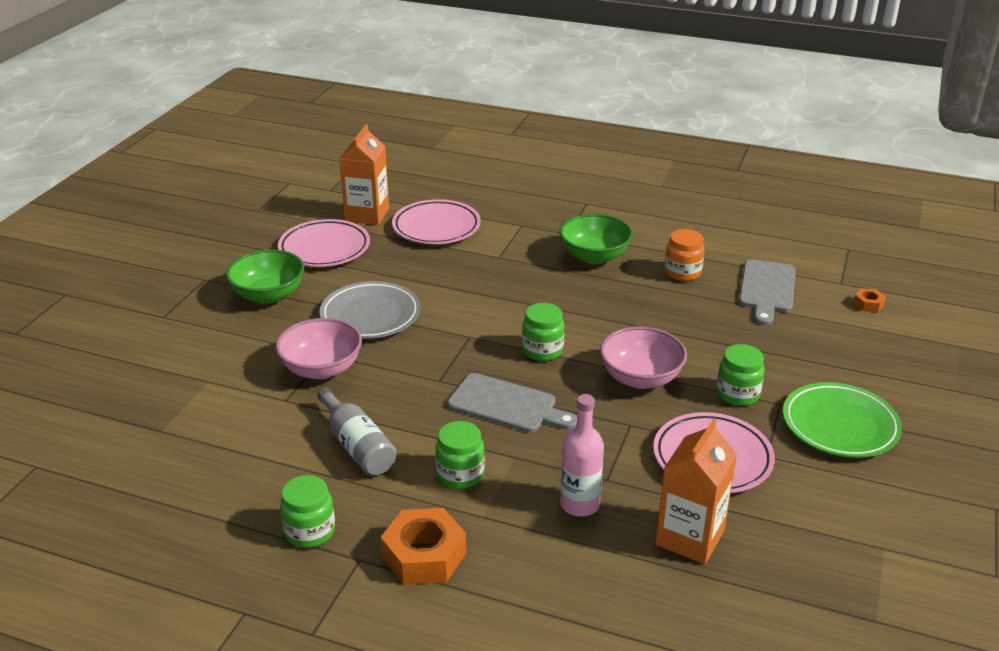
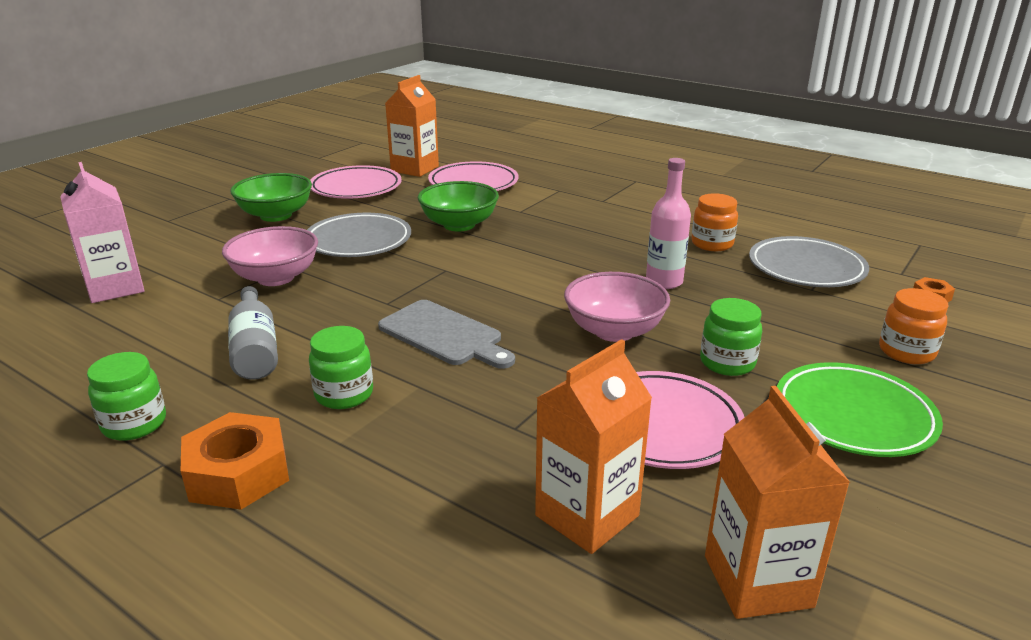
camera: 15 degrees right, 5 degrees down
(179, 404) = (115, 288): none -> pink carton
(542, 350) = (516, 291): green jar -> none
(579, 504) = (464, 450): pink bottle -> pink bottle (664, 281)
(594, 256) = (620, 221): green bowl -> green bowl (459, 225)
(767, 289) = (806, 268): grey cutting board -> grey plate
(814, 560) = (757, 581): none -> orange carton
(862, 362) = (906, 352): none -> orange jar

